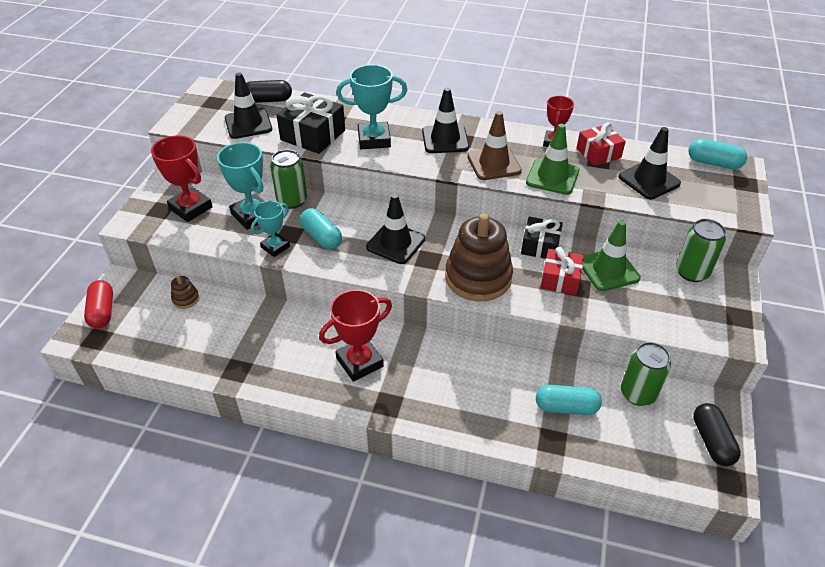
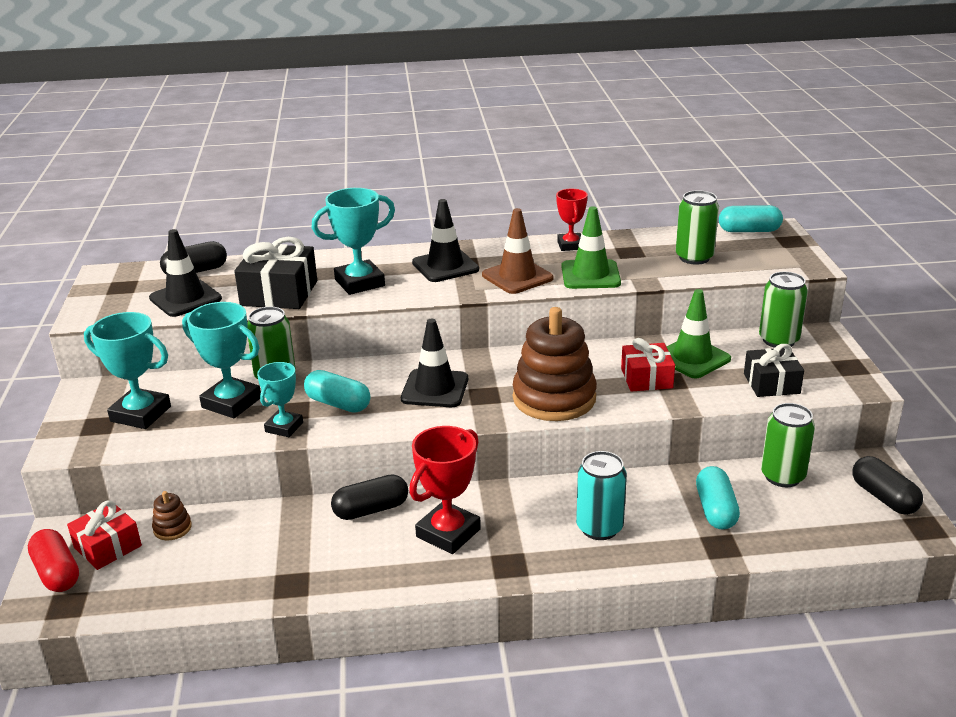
camera: 20 degrees left, 15 degrees down
(191, 208) = (141, 414): red trophy -> turquoise trophy
(318, 325) = (371, 509): none -> black capsule
(469, 394) = (599, 528): none -> turquoise can
(540, 246) = (604, 354): black gift -> black gift (771, 383)
(566, 407) = (715, 510): turquoise capsule -> turquoise capsule turned 75 degrees counterclockwise
(598, 153) = (625, 245): red gift -> red gift (107, 547)
(649, 180) = (694, 257): black traffic cone -> green can

